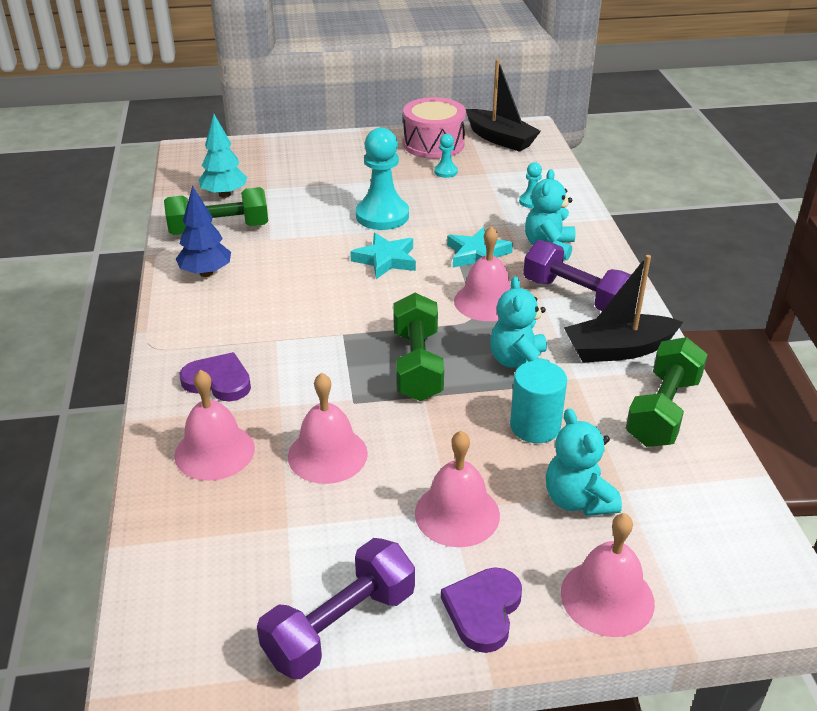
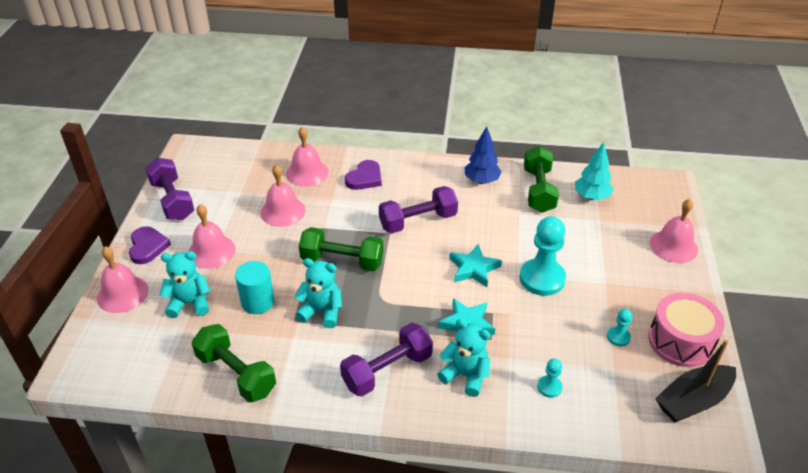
camera: 105 degrees right, 5 degrees up
(310, 313) = (418, 221): none -> purple dumbbell
(483, 610) = (147, 247): purple heart -> purple heart turned 45 degrees clockwise
(486, 301) = (399, 313): pink bell -> pink bell (673, 246)
(618, 350) = (310, 373): black boat -> none

